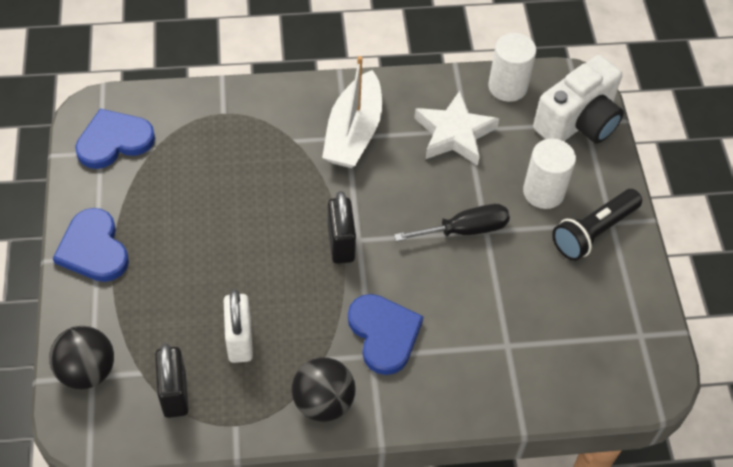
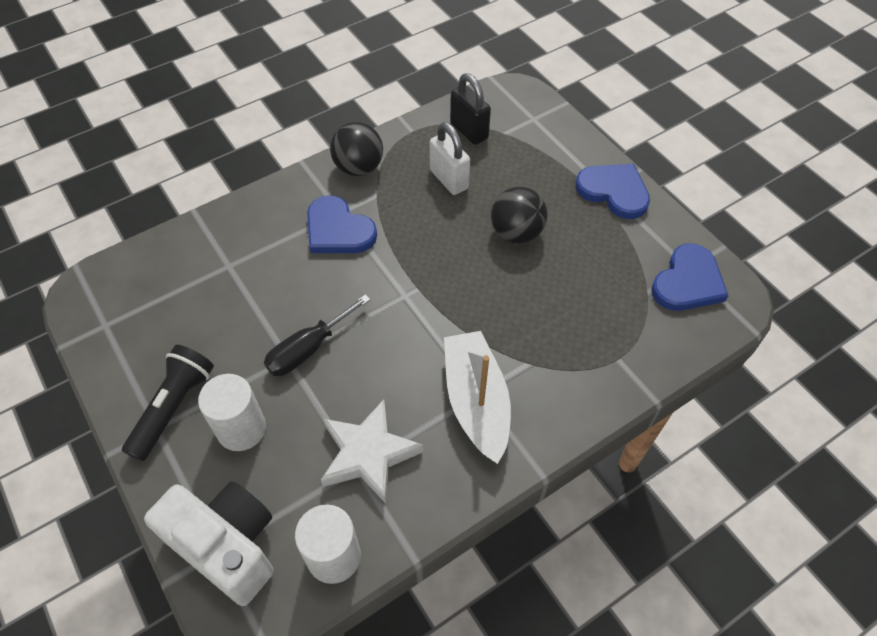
camera: 155 degrees right, 0 degrees up
(87, 371) = (540, 119): black ball -> black ball (516, 232)
(341, 243) = (417, 284): black padlock -> none
(578, 122) = (227, 546): white camera -> white camera turned 105 degrees clockwise

